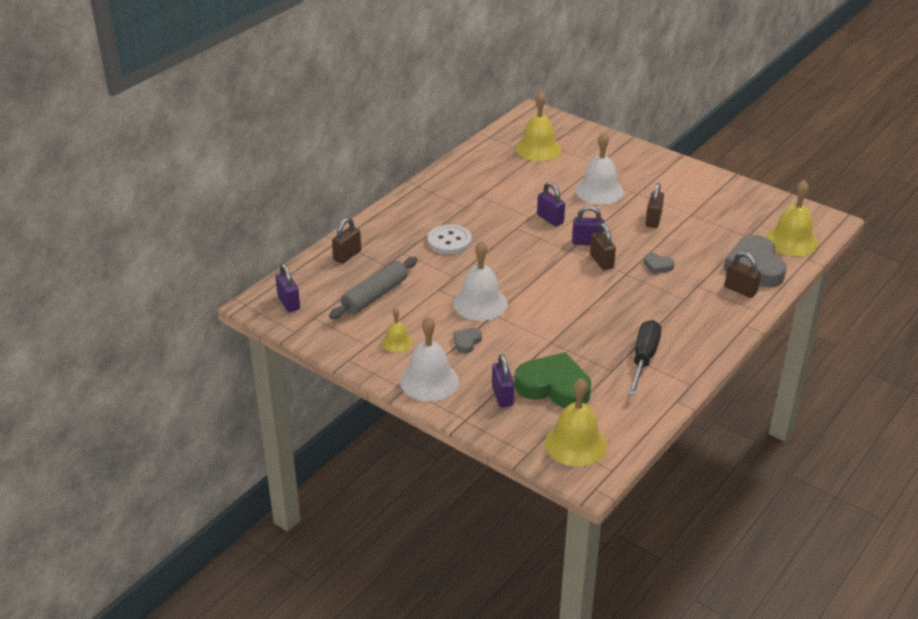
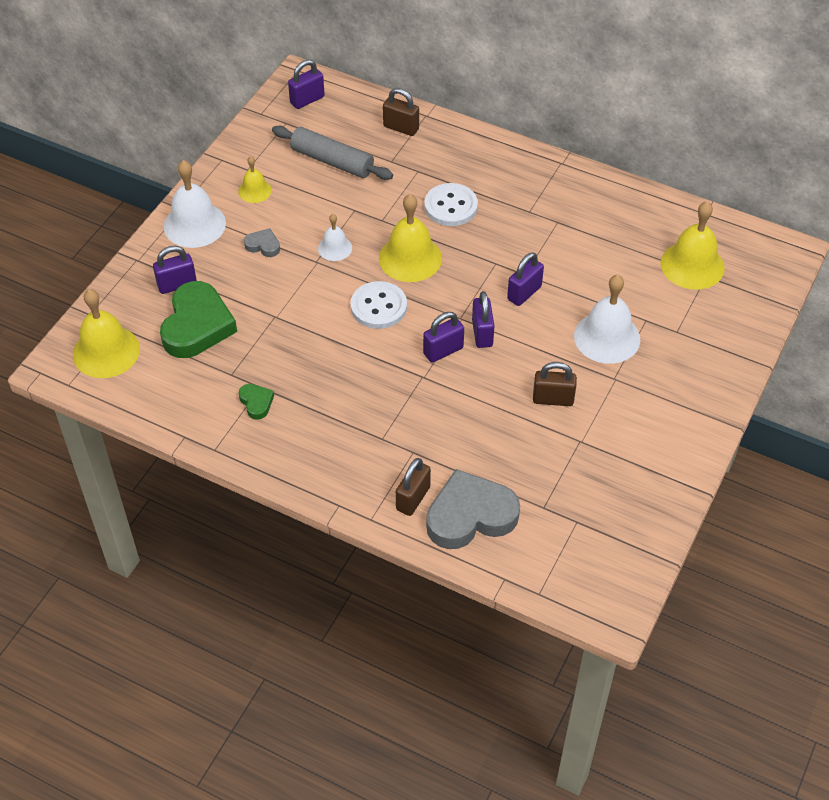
camera: 80 degrees right, 15 degrees up
(480, 303) = (335, 248): white bell -> white bell, size x0.55
(551, 287) = (378, 307): none -> white button
(601, 261) = (443, 351): brown padlock -> purple padlock
(643, 358) = (256, 402): black screwdriver -> green heart
(657, 266) = (447, 408): grey heart -> none
(792, 241) = (545, 561): yellow bell -> yellow bell (410, 258)

